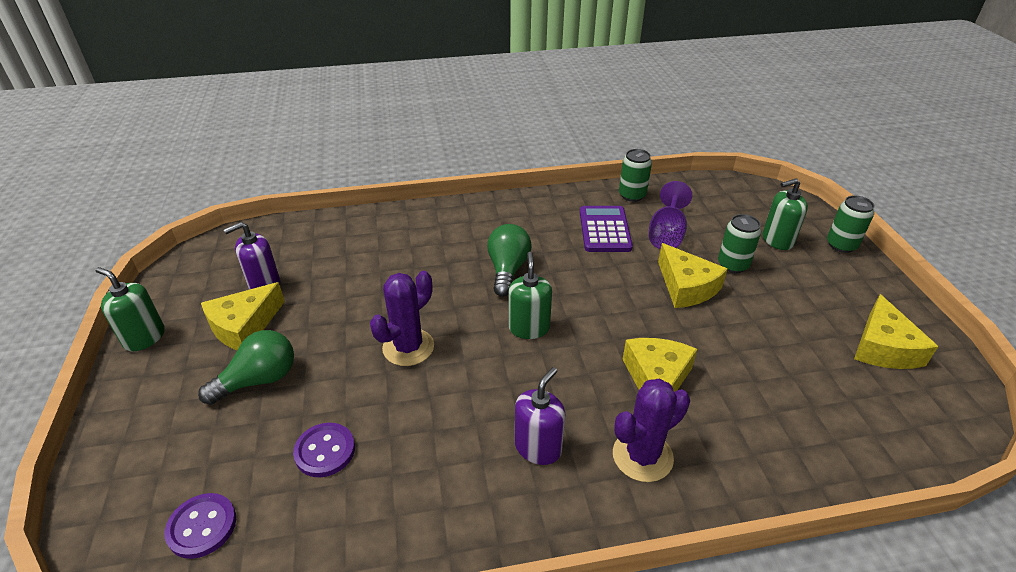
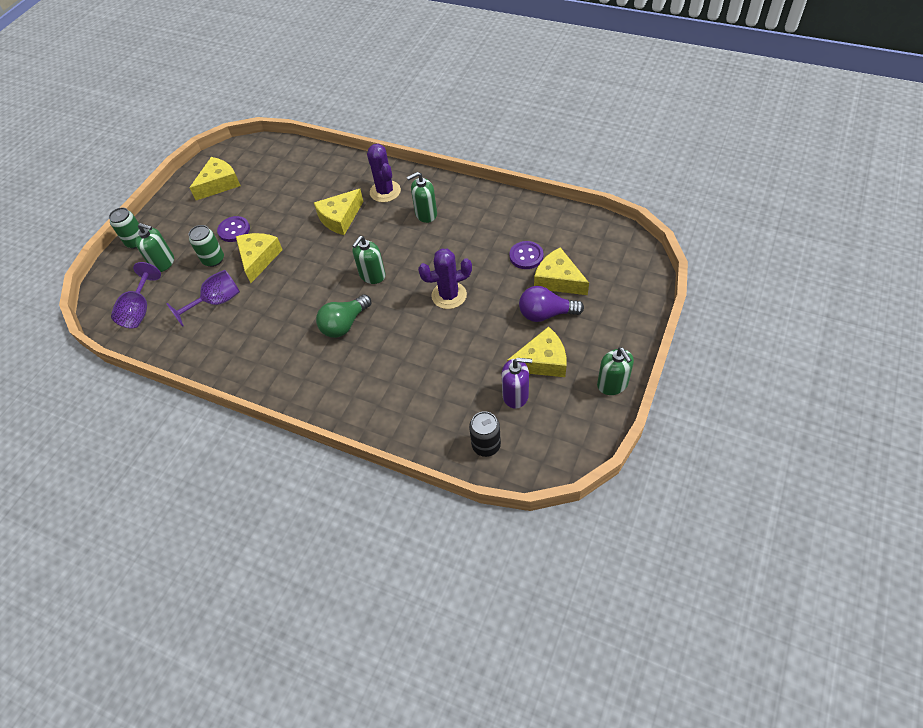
camera: 140 degrees left, 15 degrees up
(202, 526) = (596, 247): purple button -> purple button (234, 230)
(256, 435) = (558, 280): none -> yellow cheese
(259, 380) = (546, 314): green light bulb -> purple light bulb
(278, 240) = (486, 445): none -> black can
(538, 447) = (426, 214): purple soap dispenser -> green soap dispenser
(604, 230) = (248, 327): purple calculator -> none
(632, 195) = (189, 351): green can -> none
(642, 456) = (385, 191): purple cactus -> purple cactus turned 60 degrees clockwise
(726, 201) = (140, 310): none -> purple goblet

